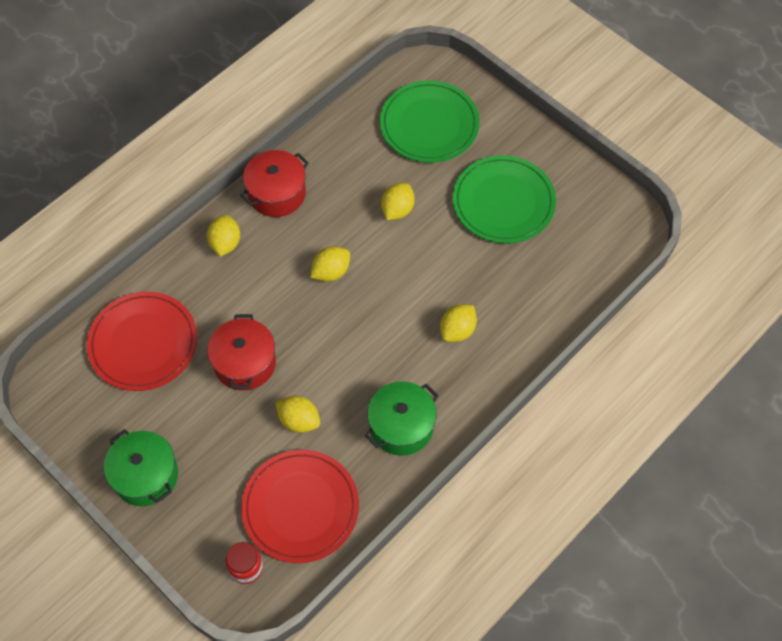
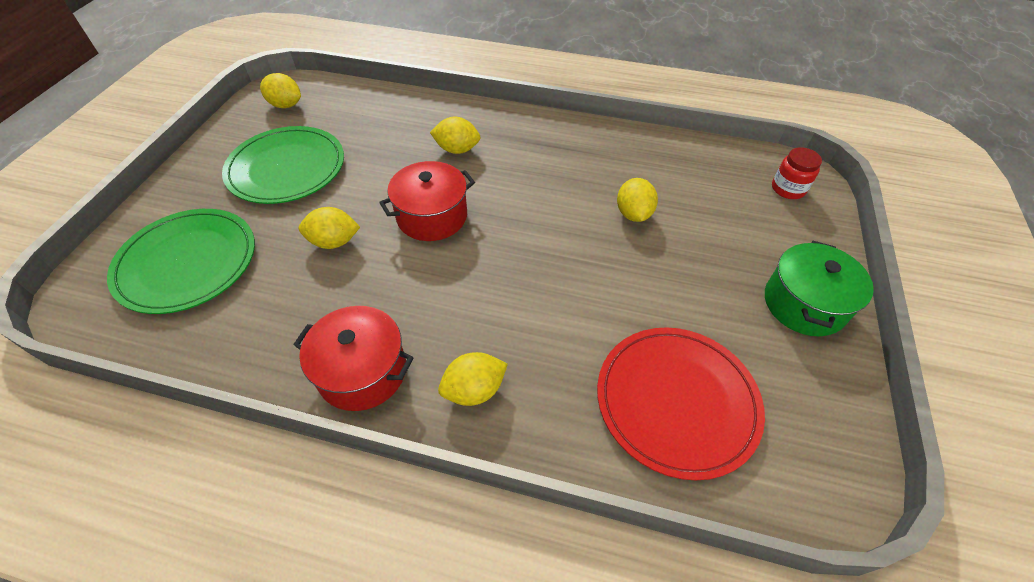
camera: 120 degrees left, 10 degrees down
(245, 363) = (613, 284): red pot -> red pot (432, 216)
(300, 507) = (705, 179): red plate -> none
(331, 272) = (450, 263): yellow lemon -> yellow lemon (286, 105)
(401, 426) = (577, 149): green pot -> none

